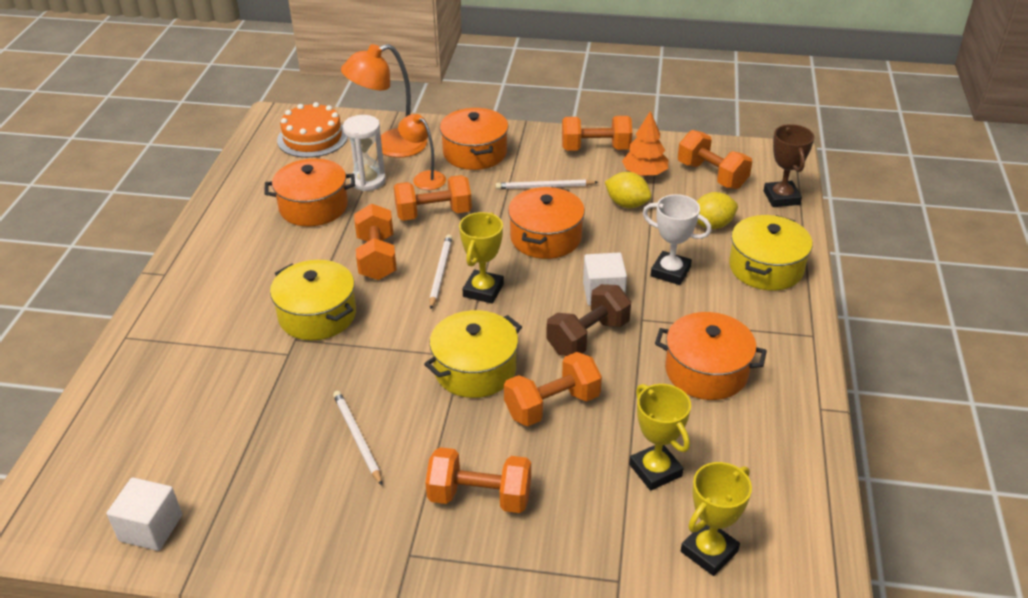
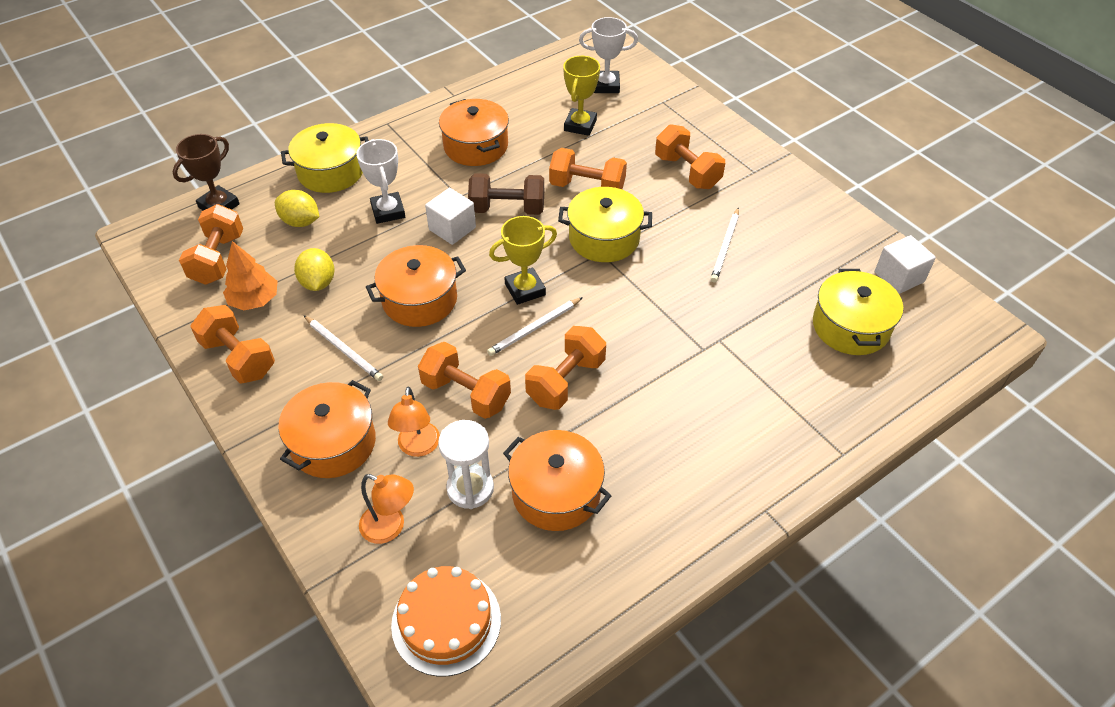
camera: 135 degrees left, 10 degrees up
(317, 315) = (667, 359): yellow pot -> yellow pot (850, 326)
(390, 146) = (390, 527): orange lamp -> orange lamp, size x0.61
(709, 551) = (606, 85): yellow trophy -> white trophy

